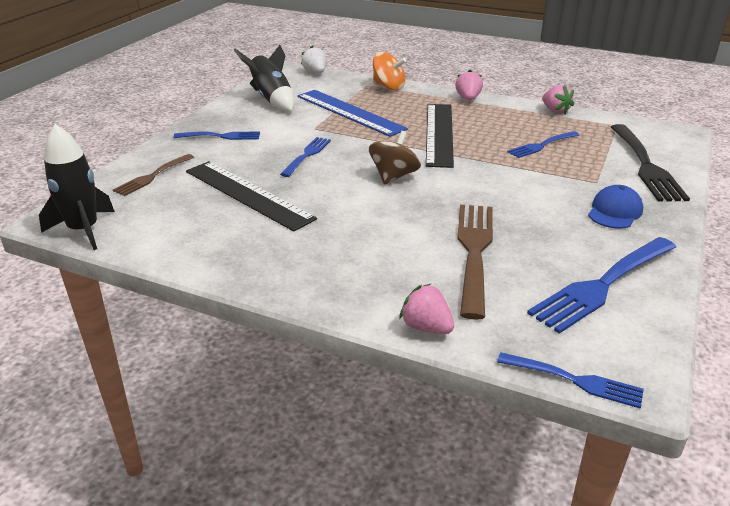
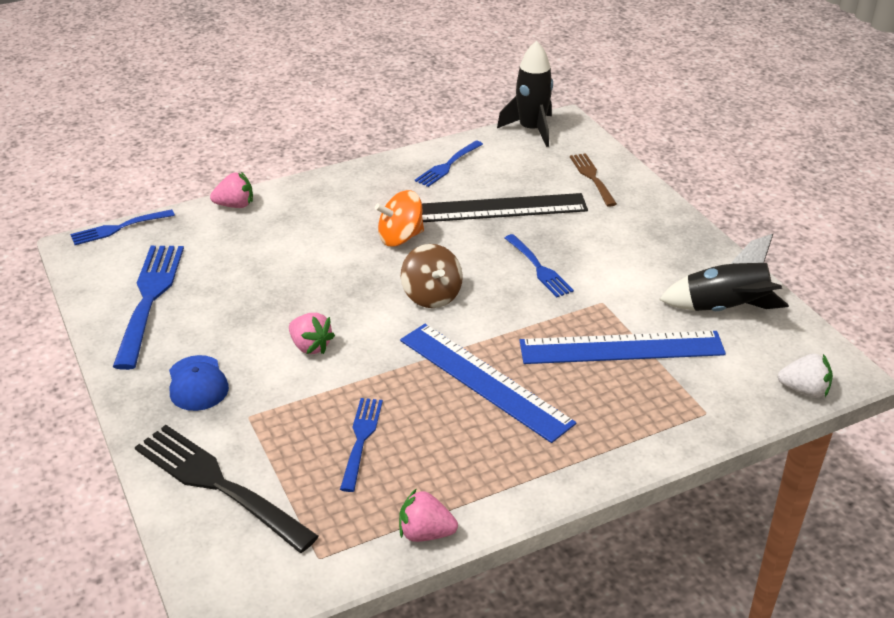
camera: 130 degrees right, 5 degrees up
(221, 136) = (645, 238): blue fork -> blue fork (447, 165)
(388, 87) = (678, 428): orange spinning top -> orange spinning top (400, 237)
(439, 134) = (484, 380): black ruler -> blue ruler
(468, 99) = (558, 477): pink strawberry -> pink strawberry (310, 346)
(474, 252) = (269, 268): brown fork -> none

